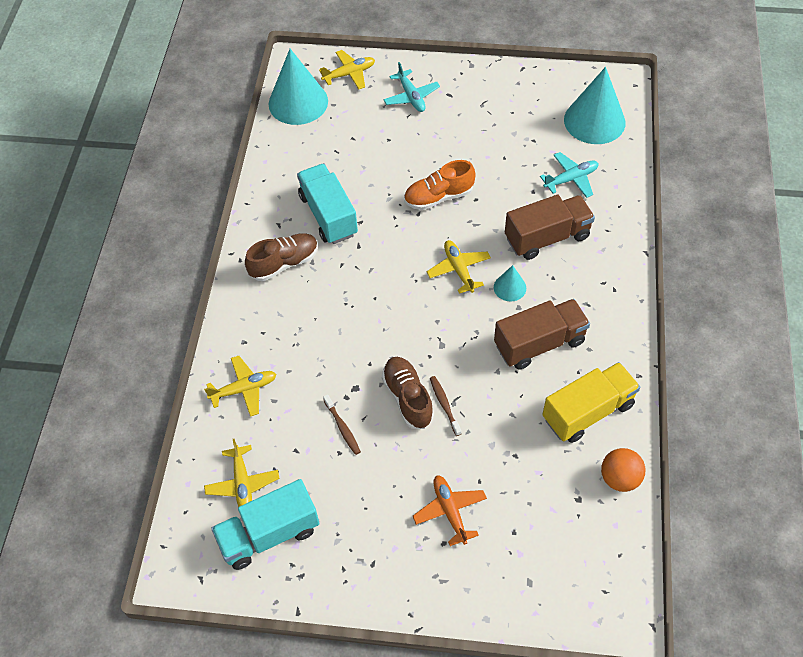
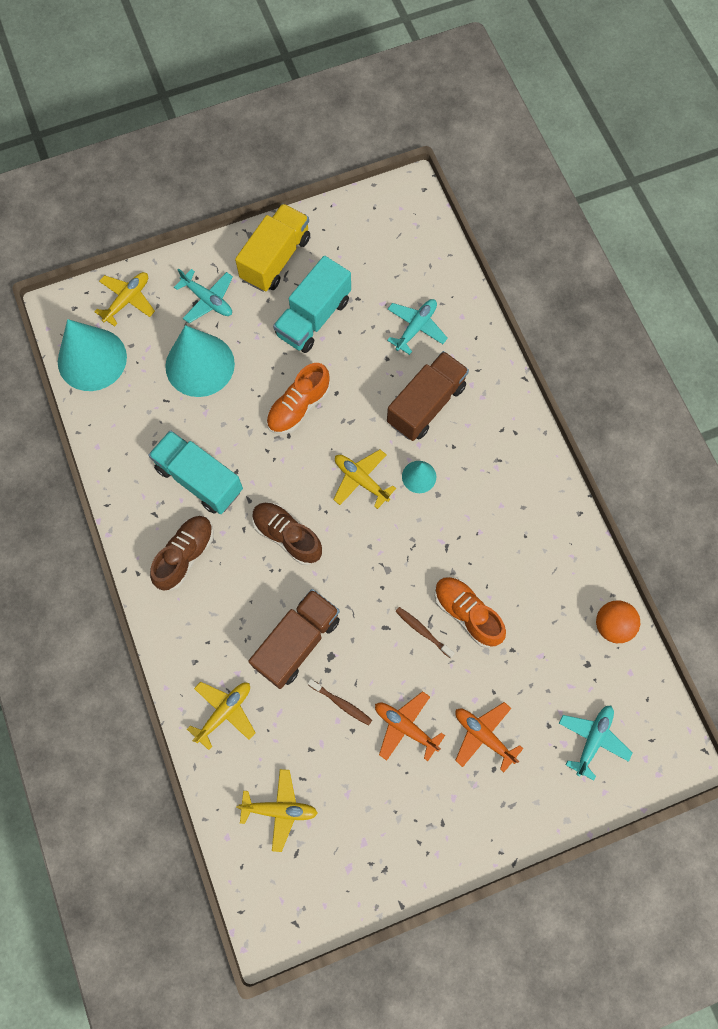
camera: 30 degrees left, 15 degrees up
(243, 483) = (279, 809): yellow plane -> yellow plane turned 45 degrees counterclockwise
(269, 534) = (333, 846): turquoise truck -> turquoise truck (313, 317)
(385, 471) = (405, 727): none -> orange plane
(408, 398) = (385, 641): brown shoe -> brown shoe (287, 536)
(491, 409) = (467, 613): none -> orange shoe
(539, 343) = (476, 523): brown truck -> brown truck (297, 642)
(548, 563) = (592, 739): none -> turquoise plane
(588, 412) = (553, 573): yellow truck -> yellow truck (275, 259)
(594, 121) = (405, 249): turquoise cone -> turquoise cone (200, 365)

